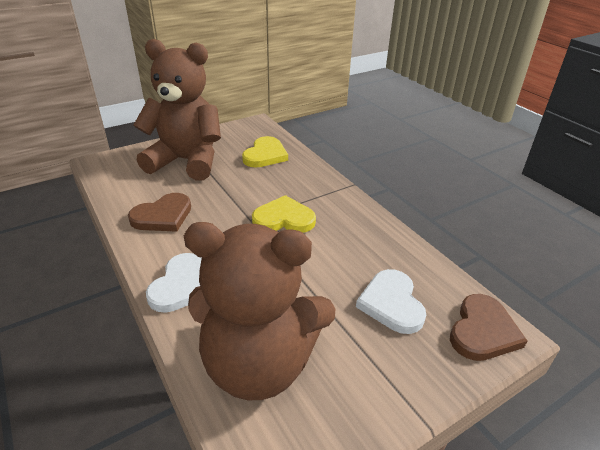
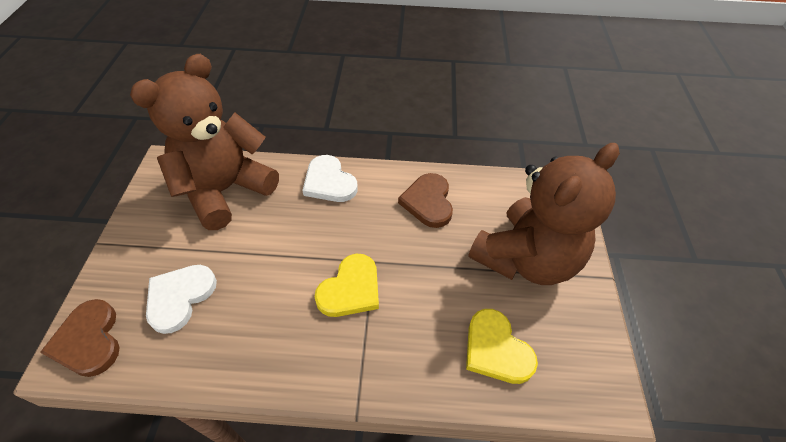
camera: 125 degrees right, 15 degrees up
(391, 303) = (180, 297): white heart -> white heart turned 90 degrees counterclockwise

